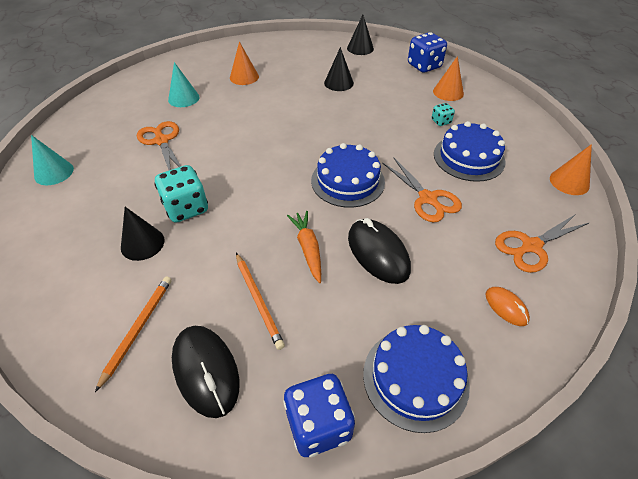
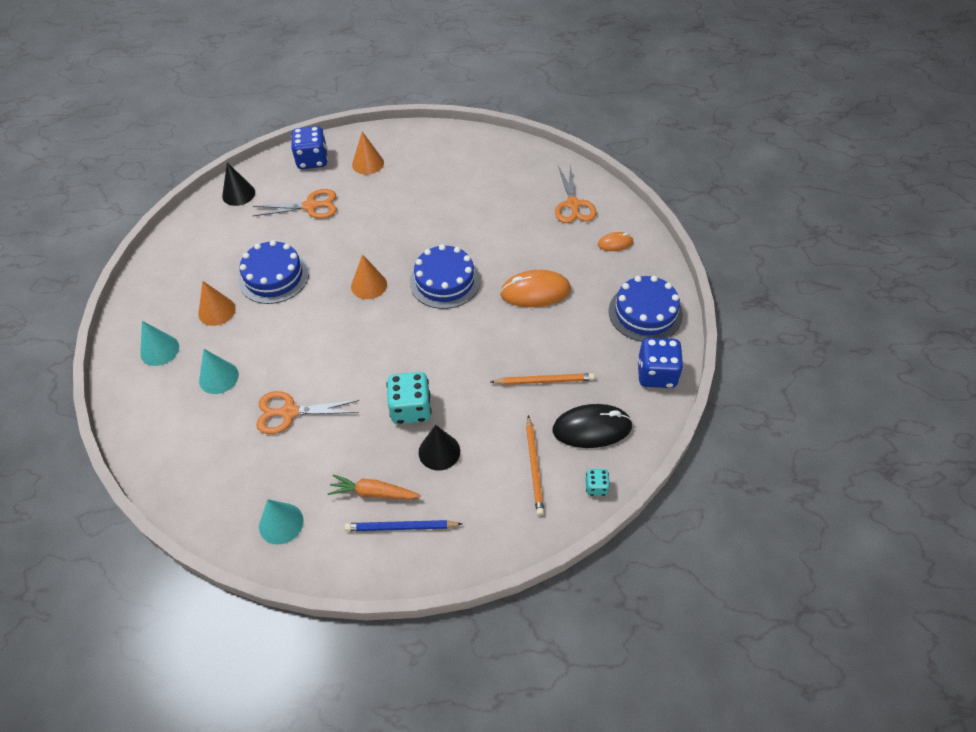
camera: 65 degrees left, 5 degrees up
(53, 245) = (401, 527): none -> blue pencil
(138, 329) = (534, 467): orange pencil -> orange pencil turned 135 degrees counterclockwise
(198, 67) = (159, 350): none -> turquoise cone
(308, 248) = (508, 333): orange carrot -> orange carrot (373, 493)
(338, 83) = (291, 235): black cone -> none
(378, 253) = (535, 292): black mouse -> orange mouse
(427, 198) = (495, 239): orange scissors -> orange scissors (310, 206)
(441, 121) = (407, 188): turquoise dice -> turquoise dice (596, 487)
(468, 157) = (464, 192): blue cake -> blue cake (274, 276)
(569, 182) = (525, 151): orange cone -> orange cone (369, 285)

